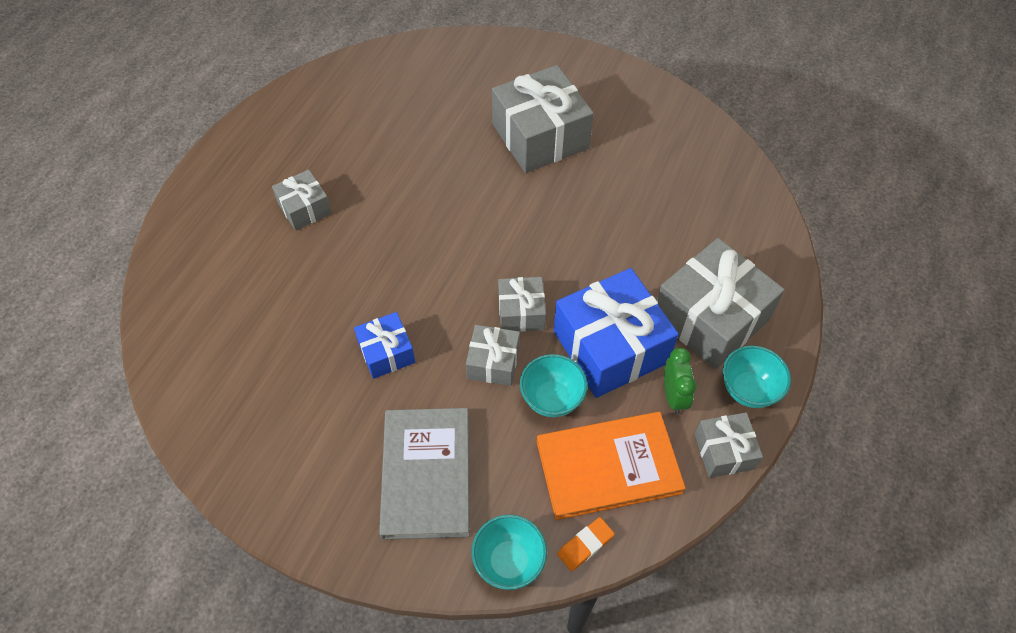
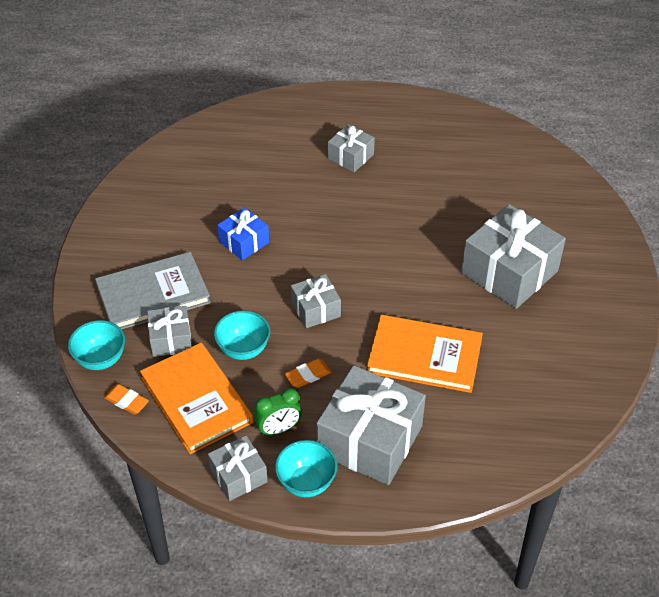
camera: 70 degrees right, 10 degrees down
(493, 362) = (261, 305): grey gift -> grey gift (171, 339)
(610, 347) = (308, 375): blue gift -> orange eraser
(621, 239) = (424, 356): none -> orange book

